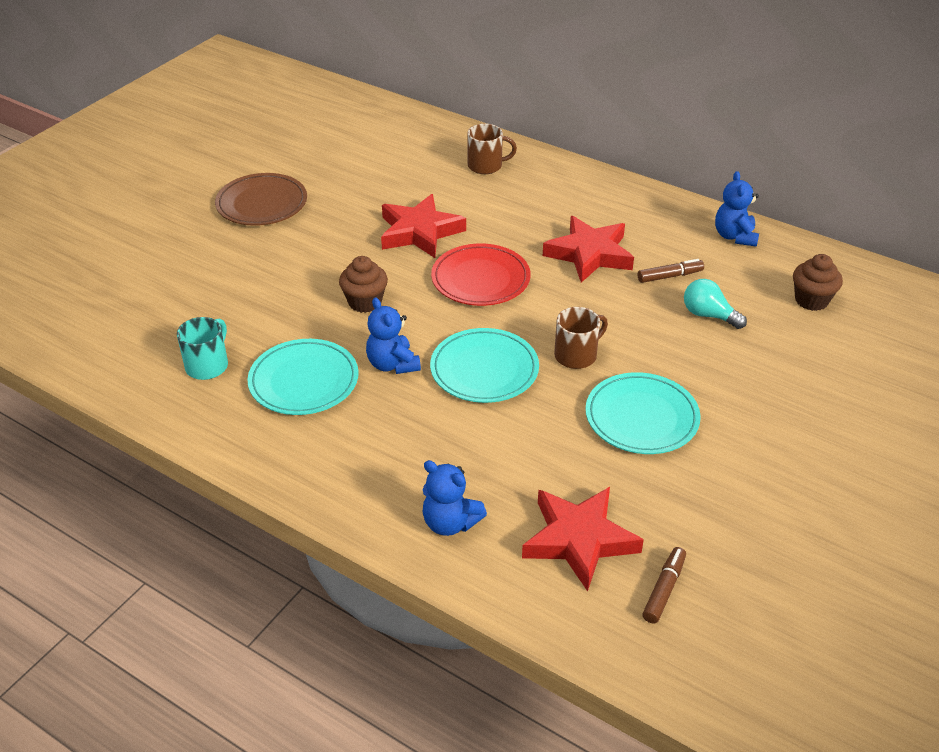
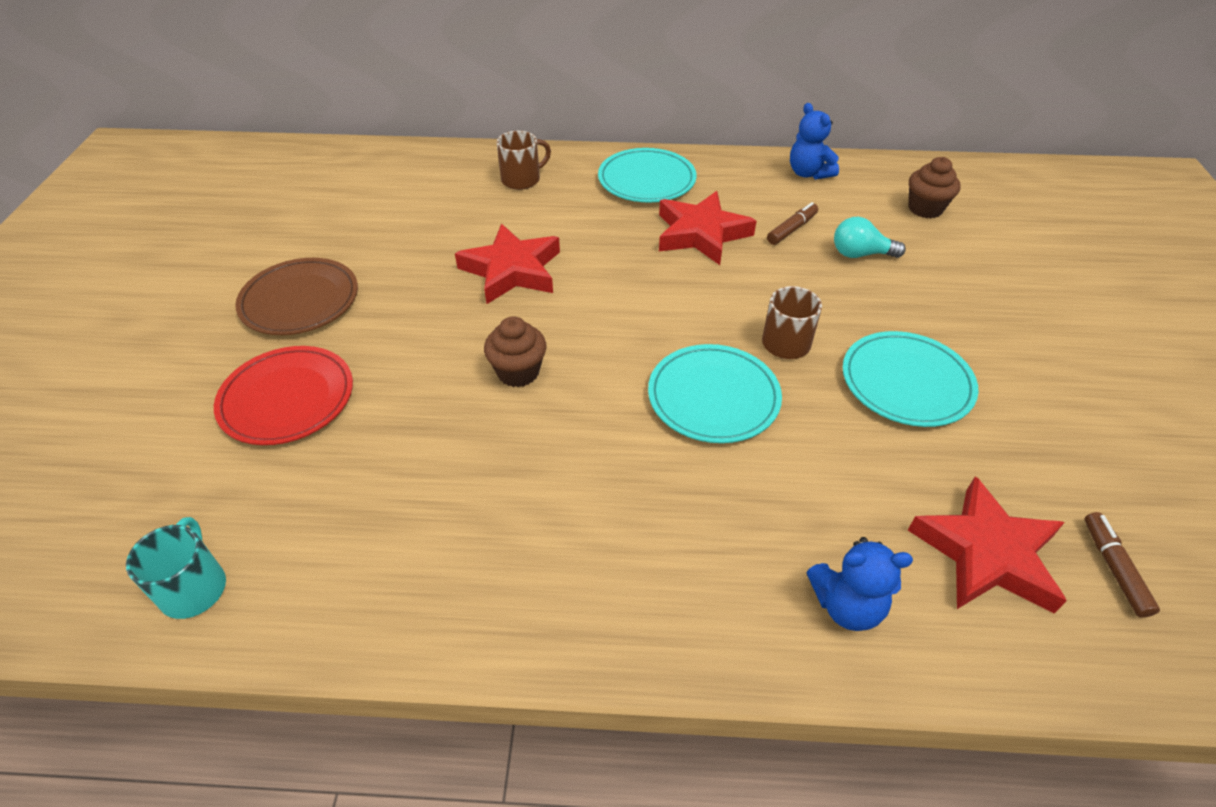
camera: 30 degrees left, 5 degrees up
(208, 365) = (386, 536): turquoise mug -> turquoise mug (194, 587)
(304, 381) = (526, 502): turquoise plate -> turquoise plate (646, 180)
(392, 364) = (612, 434): blue teddy bear -> none
(480, 279) = (620, 298): red plate -> red plate (287, 399)

